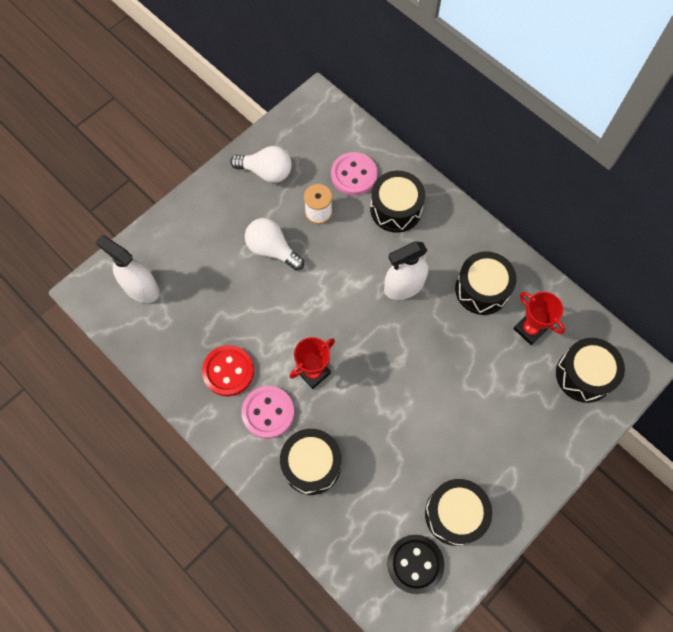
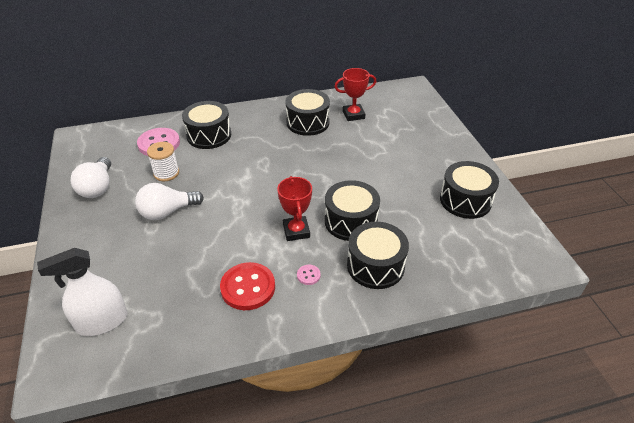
camera: 60 degrees left, 25 degrees down
(266, 172) = (98, 187): white light bulb -> white light bulb turned 135 degrees clockwise
(268, 412) = (308, 275): pink button -> pink button, size x0.45
(404, 286) = (271, 155): white spray bottle -> none
(415, 564) = (494, 237): black button -> none
(584, 375) = (402, 107): black drum -> black drum (351, 221)

